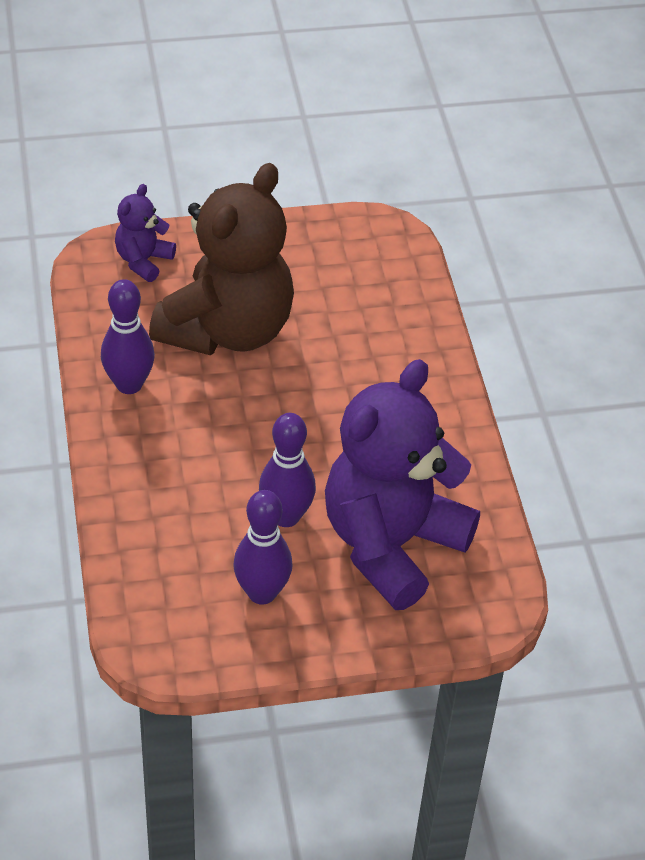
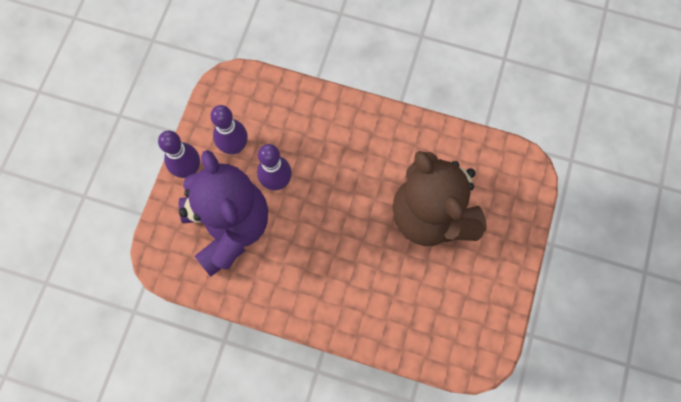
camera: 120 degrees right, 25 degrees up
(129, 384) = (412, 142): purple bowling pin -> purple bowling pin (188, 169)
(143, 261) = (512, 192): purple teddy bear -> none

